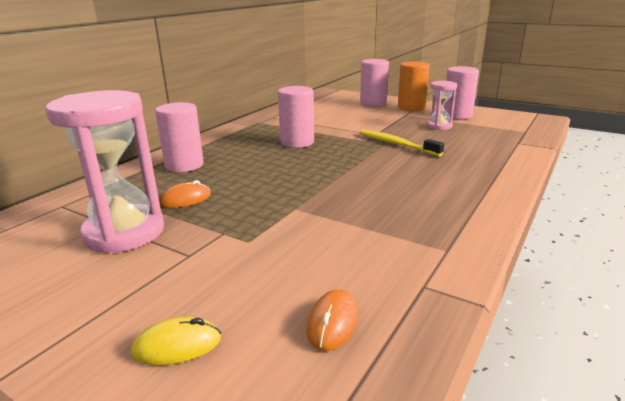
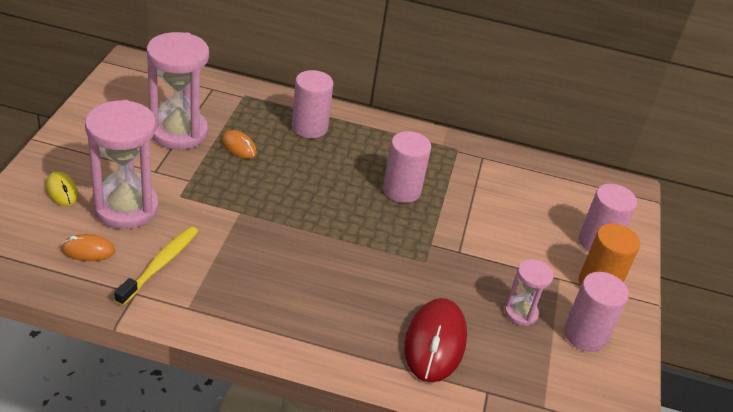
camera: 65 degrees right, 15 degrees up
(253, 282) = (126, 208): none -> pink hourglass
(396, 144) = (429, 272): yellow toothbrush -> yellow toothbrush (160, 265)
(474, 151) = (435, 343): none -> red mouse

